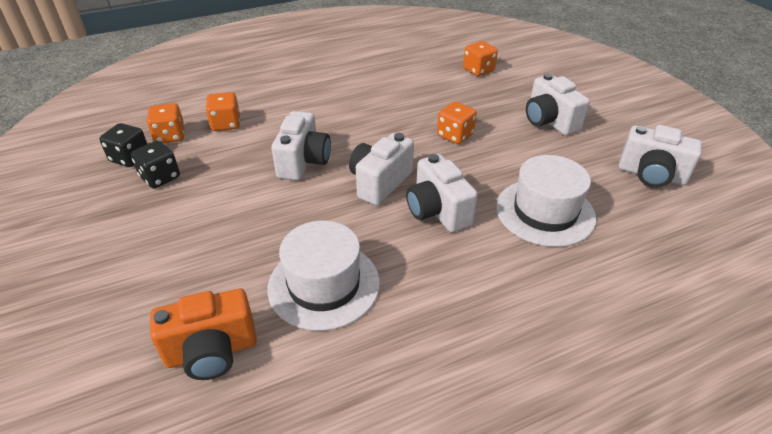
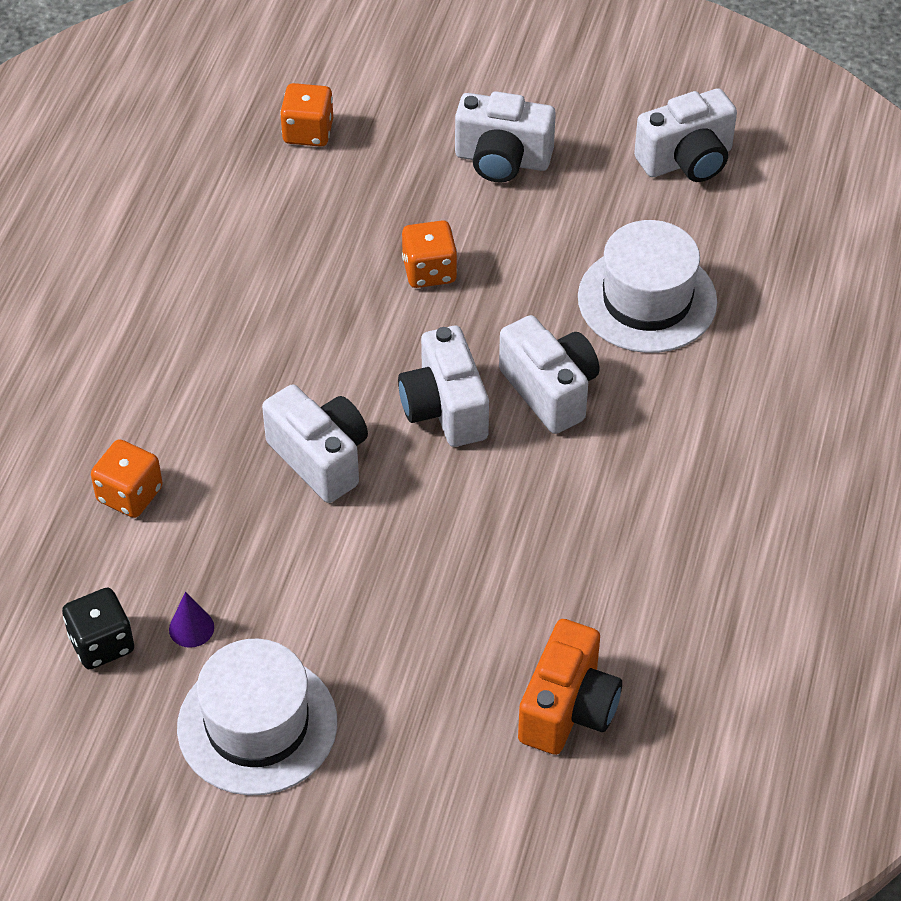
camera: 50 degrees left, 10 degrees up
(160, 177) = (191, 628): black dice -> purple cone
(170, 136) = (91, 574): orange dice -> none
(324, 285) = (564, 564): white hat -> white hat (257, 725)
(437, 211) = (550, 390): white camera -> white camera turned 135 degrees counterclockwise

